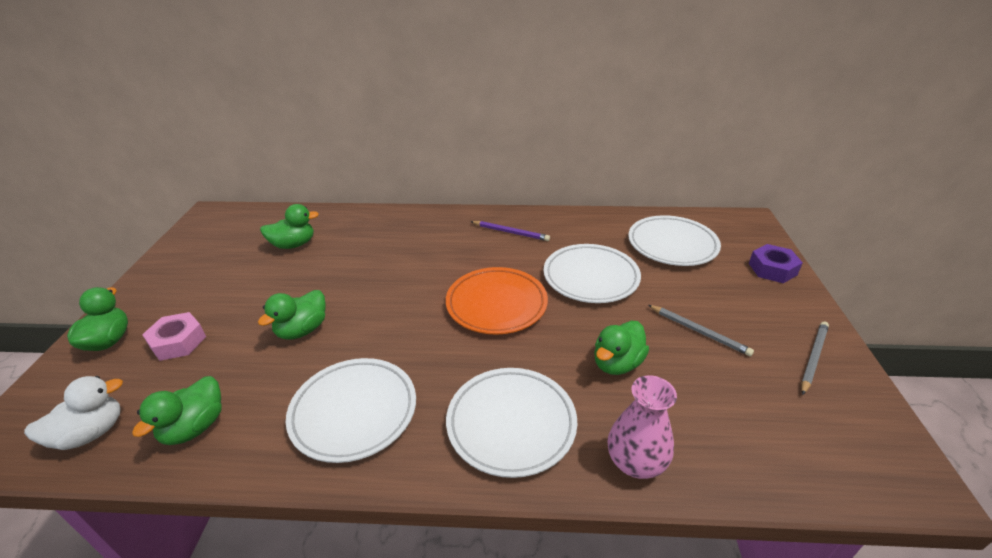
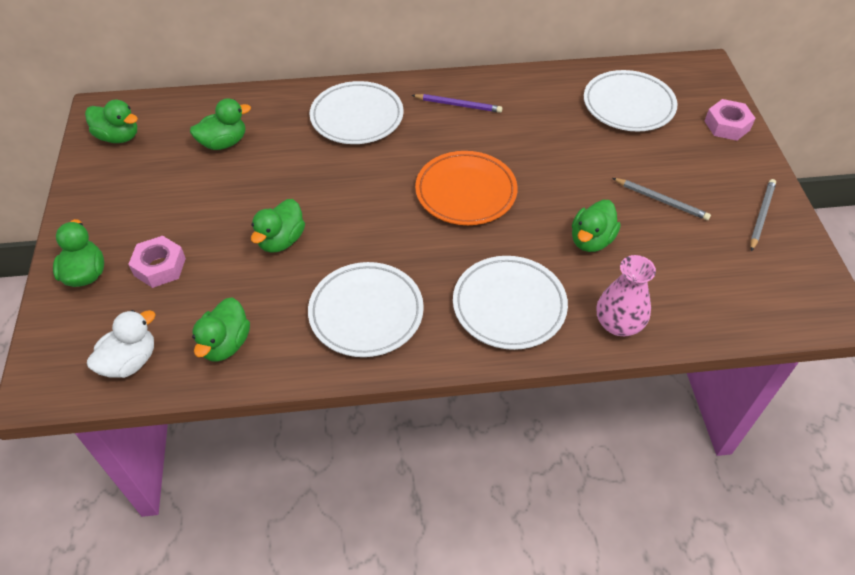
camera: 10 degrees left, 15 degrees up
(210, 233) = (118, 137): none -> green duck
(590, 277) = (552, 152): white plate -> white plate (357, 117)
(772, 269) = (727, 125): purple nut -> pink nut

